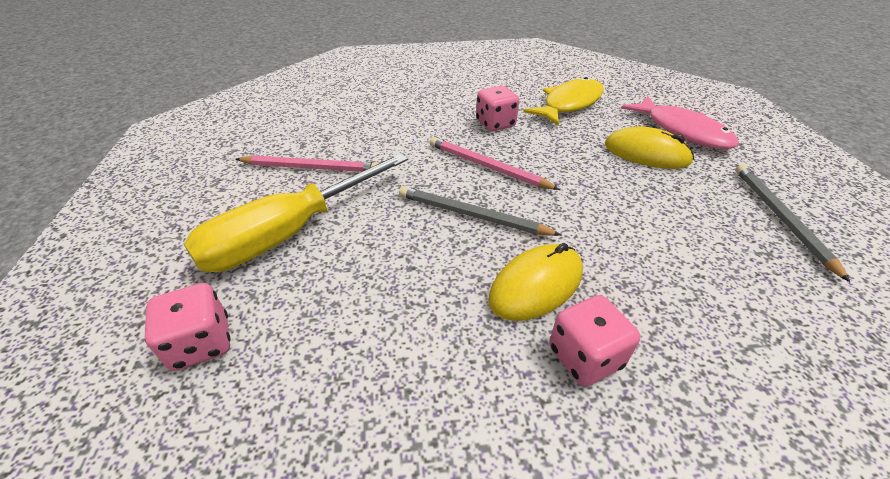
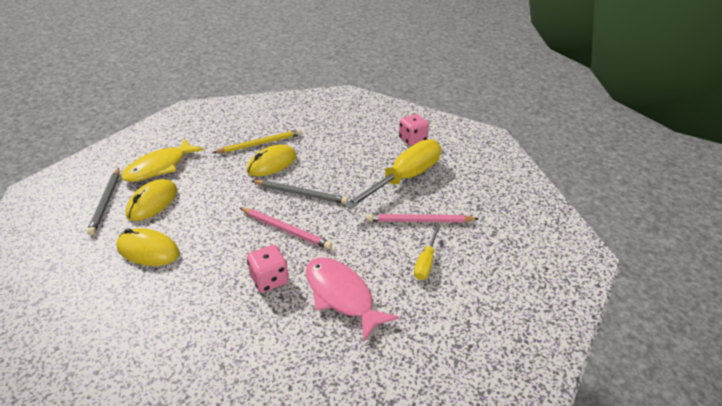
camera: 175 degrees right, 5 degrees down
(332, 129) = (426, 263): none -> yellow screwdriver
(569, 104) = (176, 320): yellow fish -> yellow fish (159, 167)
(585, 357) = (260, 144): pink dice -> yellow pencil
(682, 131) = (88, 281): pink fish -> pink fish (341, 296)
(703, 213) = (153, 202): none -> yellow mouse

